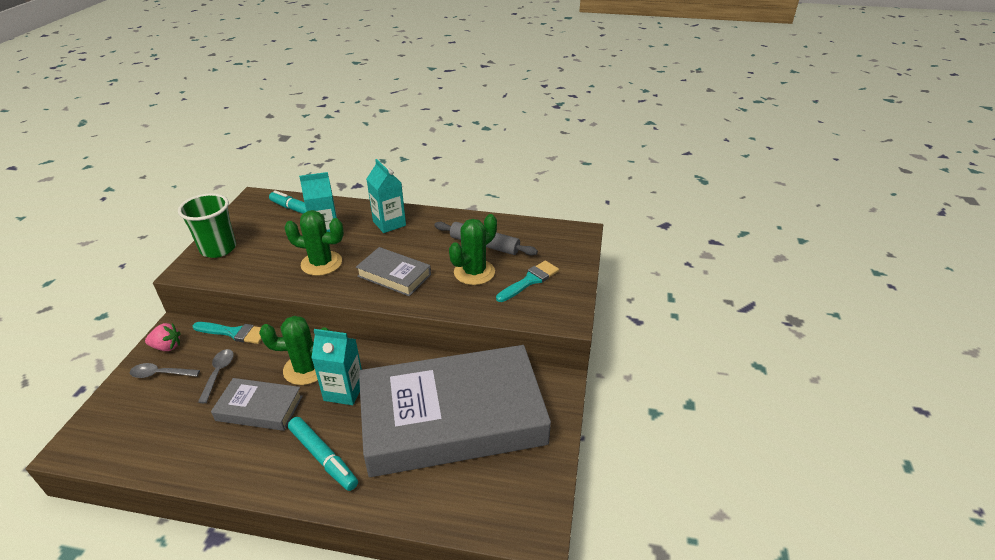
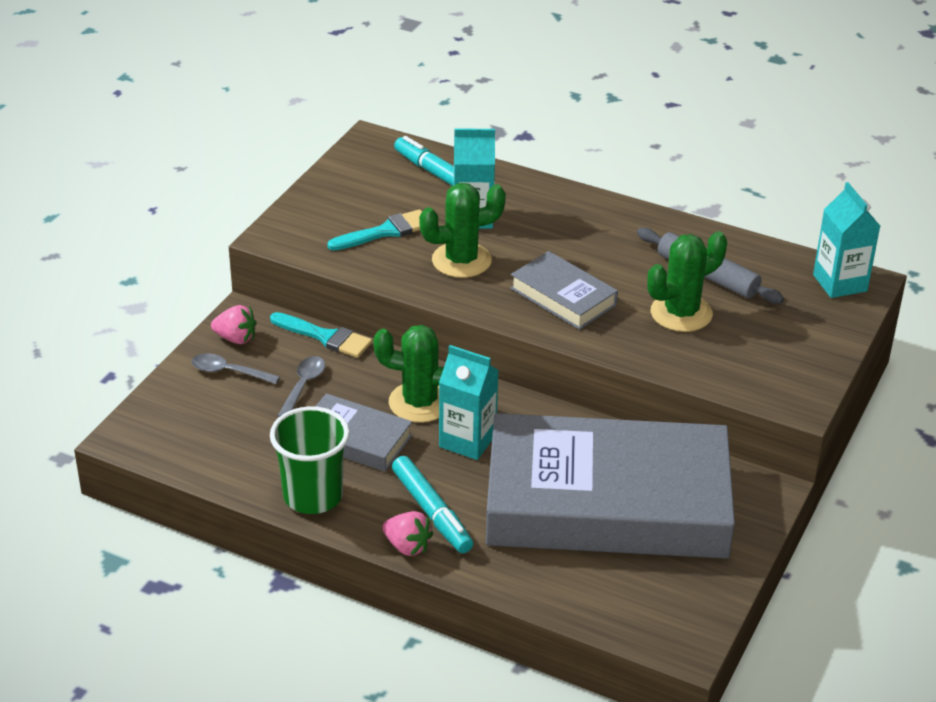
camera: 15 degrees right, 0 degrees up
(218, 249) = (317, 213): green cup -> green cup (313, 496)
(306, 494) = (407, 546): none -> pink strawberry
(321, 263) = (461, 260): green cactus -> green cactus turned 45 degrees counterclockwise
(389, 223) = (569, 217): turquoise carton -> turquoise carton (840, 283)
(530, 281) = (760, 340): turquoise brush -> turquoise brush (385, 232)

